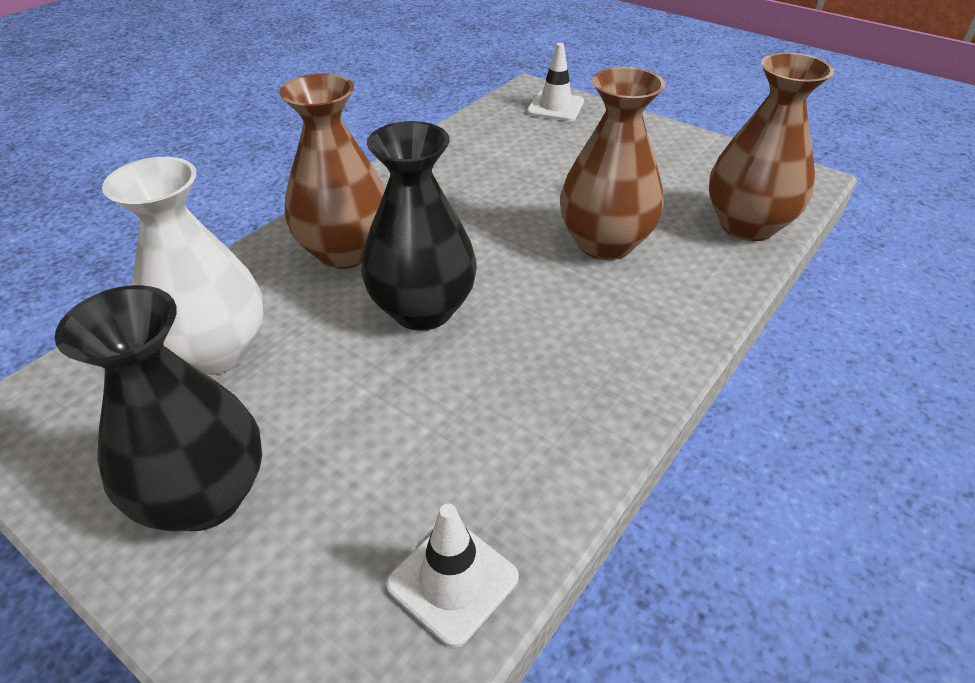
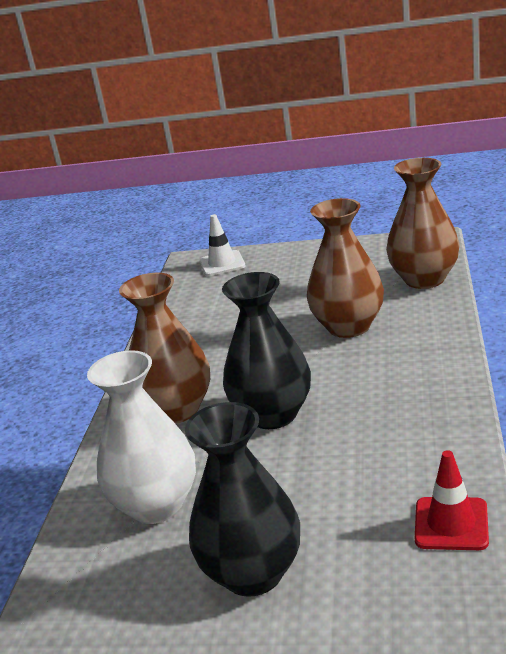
camera: 25 degrees left, 15 degrees down
(452, 581) = (451, 524): white traffic cone -> red traffic cone

